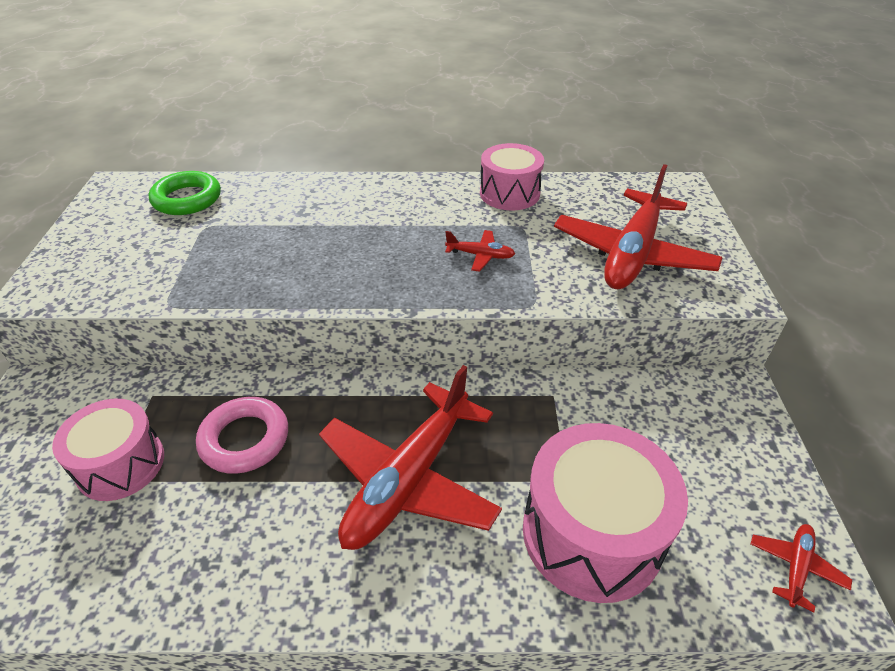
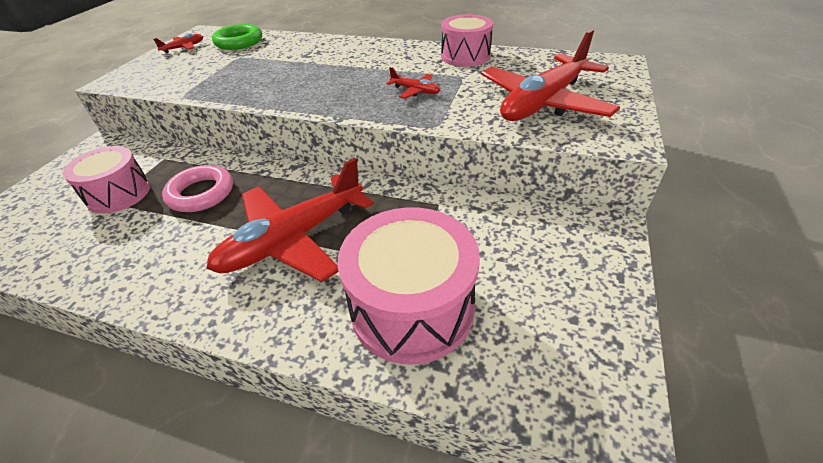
camera: 20 degrees right, 0 degrees up
(795, 567) = (590, 380): red plane -> red plane (184, 48)

